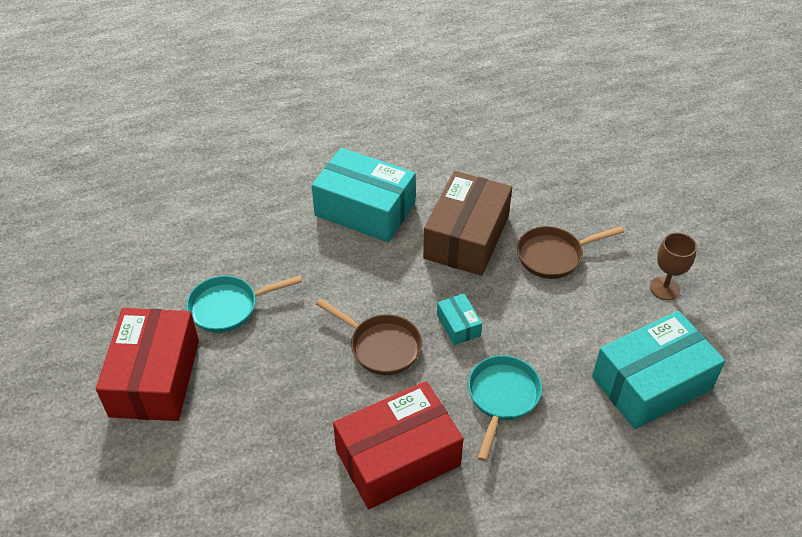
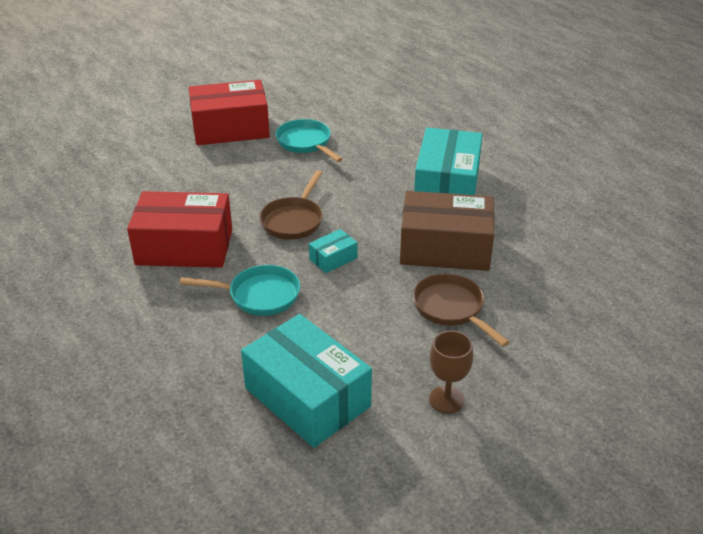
camera: 75 degrees right, 10 degrees down
(398, 457) = (184, 247): red box -> red box turned 45 degrees counterclockwise

